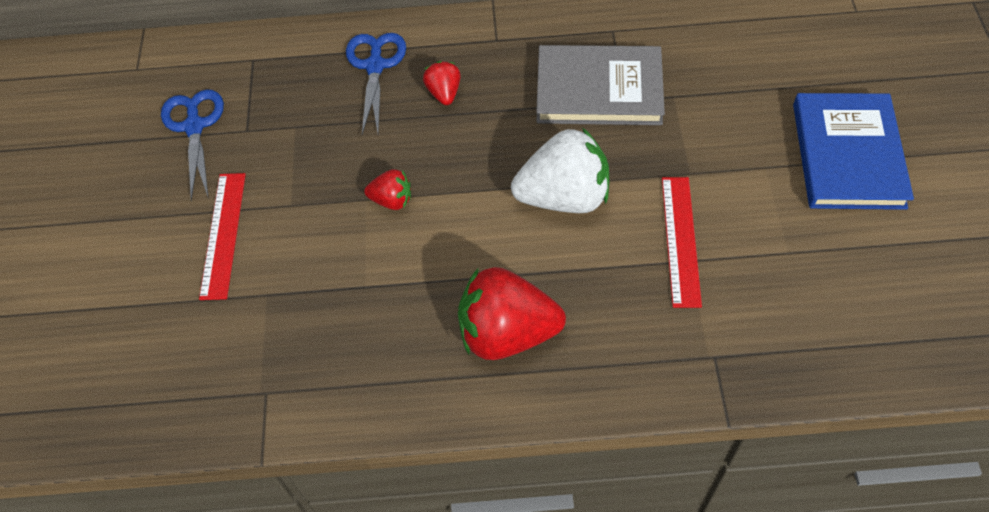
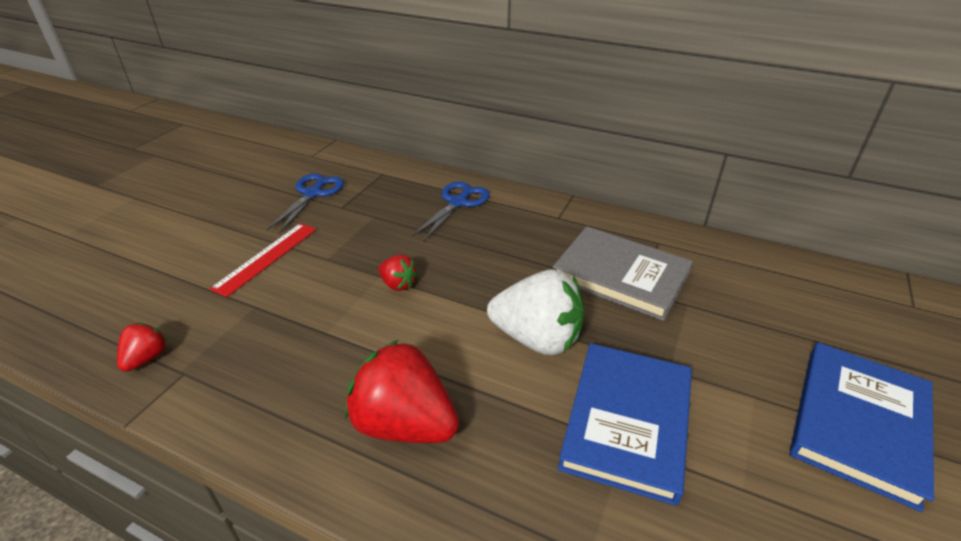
camera: 25 degrees right, 20 degrees down
(444, 93) = (493, 234): red strawberry -> red strawberry (146, 358)
(681, 240) = (626, 422): red ruler -> blue book

